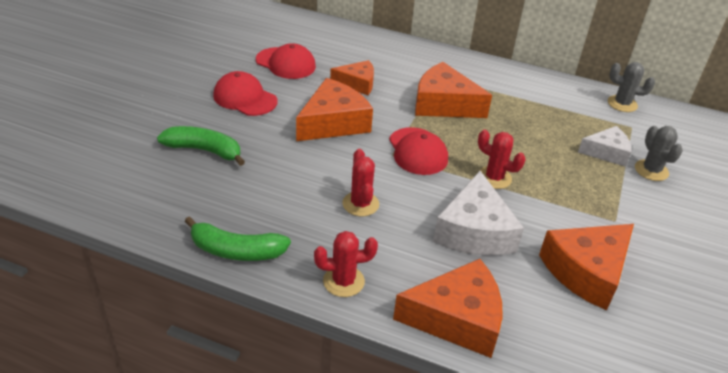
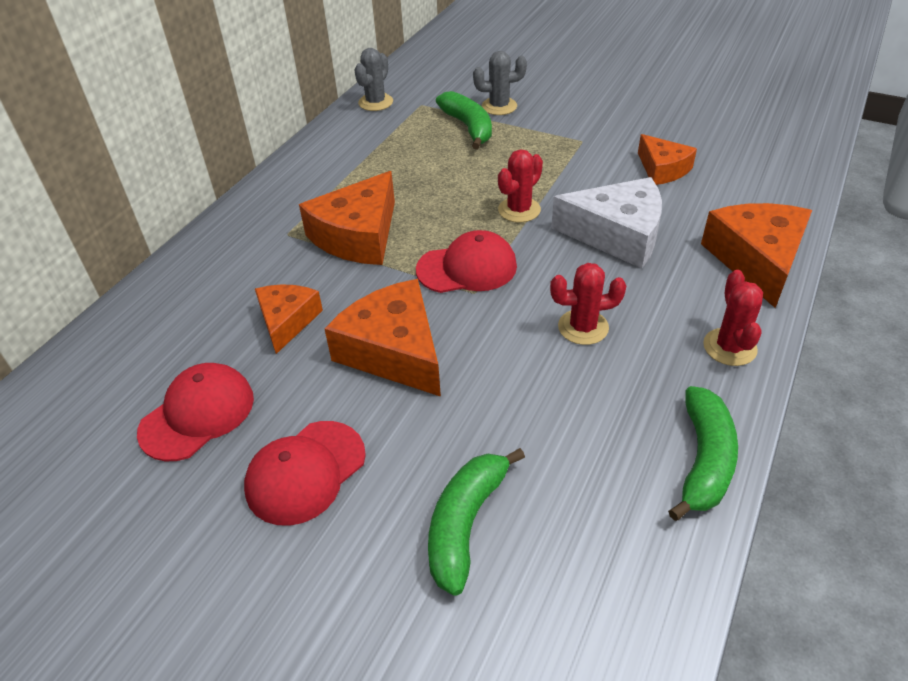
camera: 80 degrees left, 5 degrees up
(586, 271) = (662, 169): orange cheese -> orange cheese, size x0.62
(606, 152) = (468, 127): white cheese -> green banana

